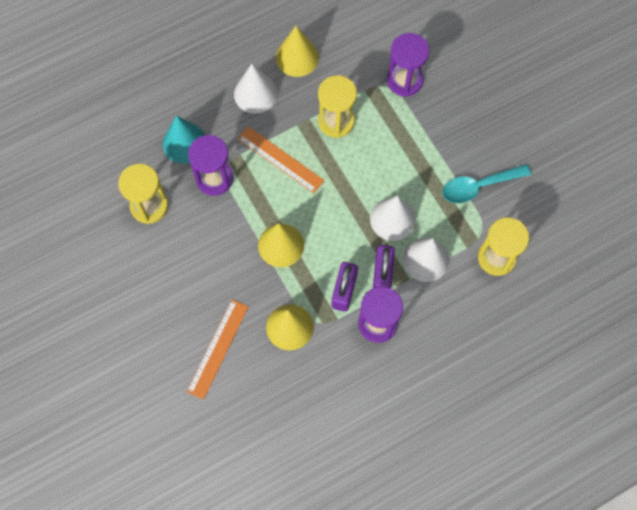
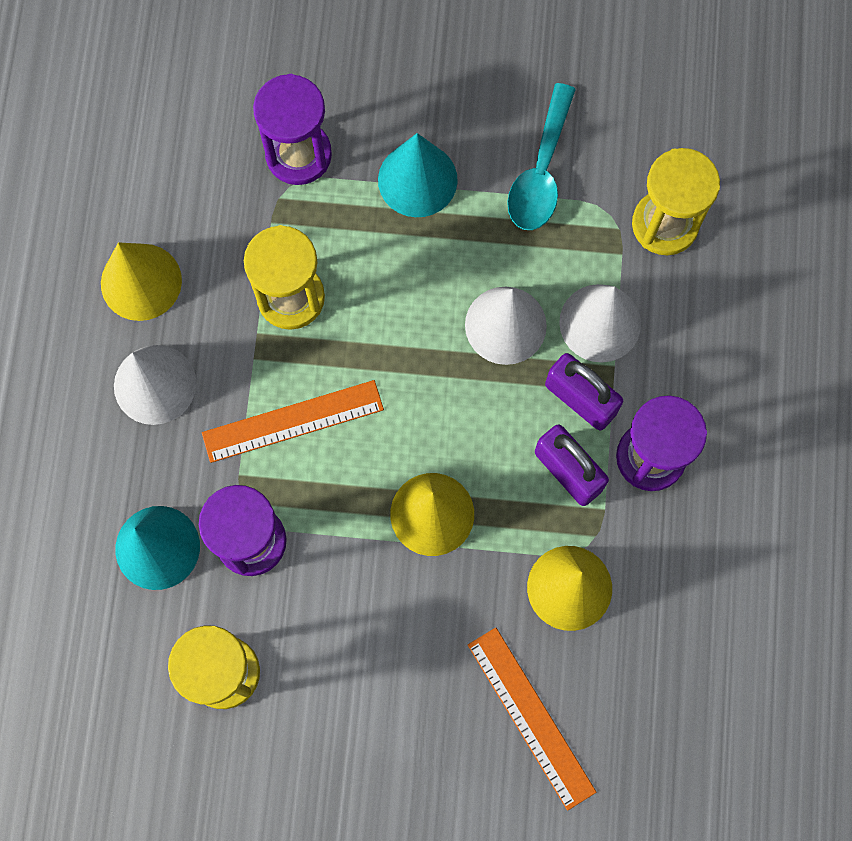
camera: 55 degrees left, 5 degrees up
(432, 136) = (417, 179): none -> turquoise cone

